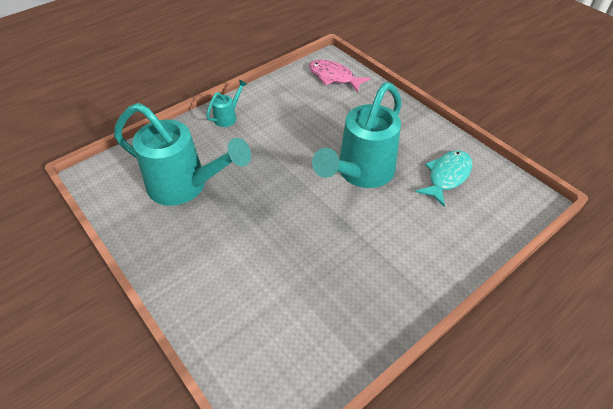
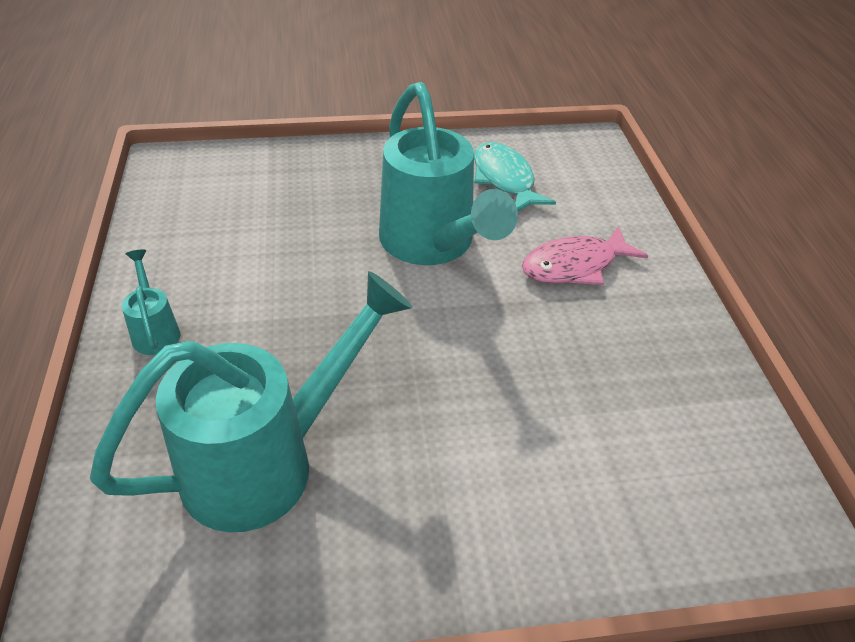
camera: 60 degrees left, 5 degrees down
(334, 77) = (211, 176): pink fish -> pink fish (575, 266)

